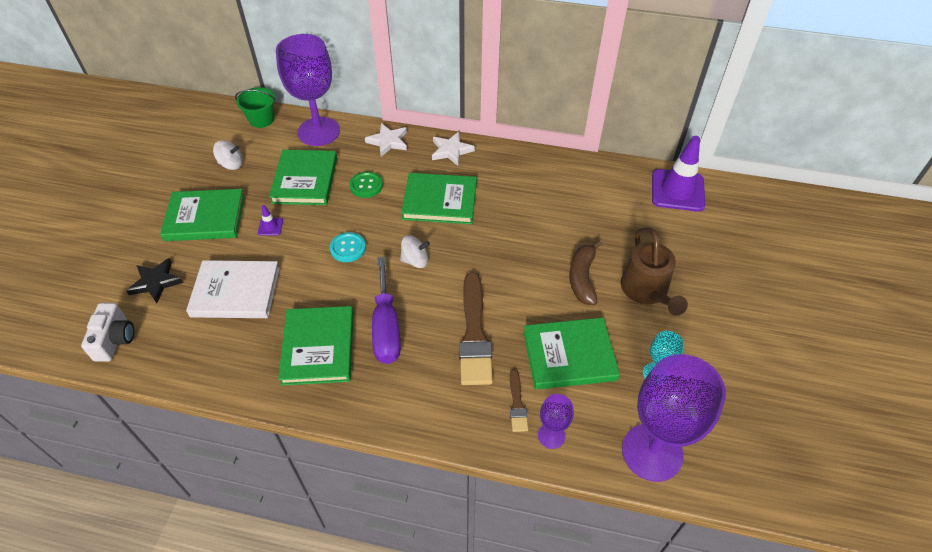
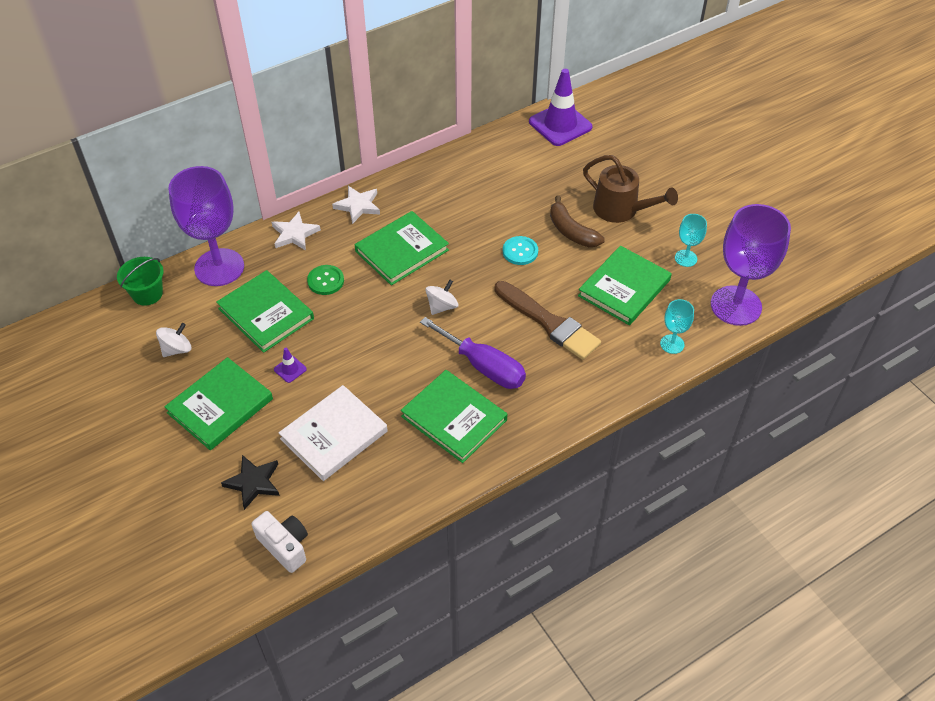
camera: 45 degrees left, 0 degrees up
(348, 248) = (378, 337): turquoise button -> turquoise button (520, 251)
(517, 404) = (630, 343): brown brush -> none
(551, 436) = (672, 344): purple goblet -> turquoise goblet

